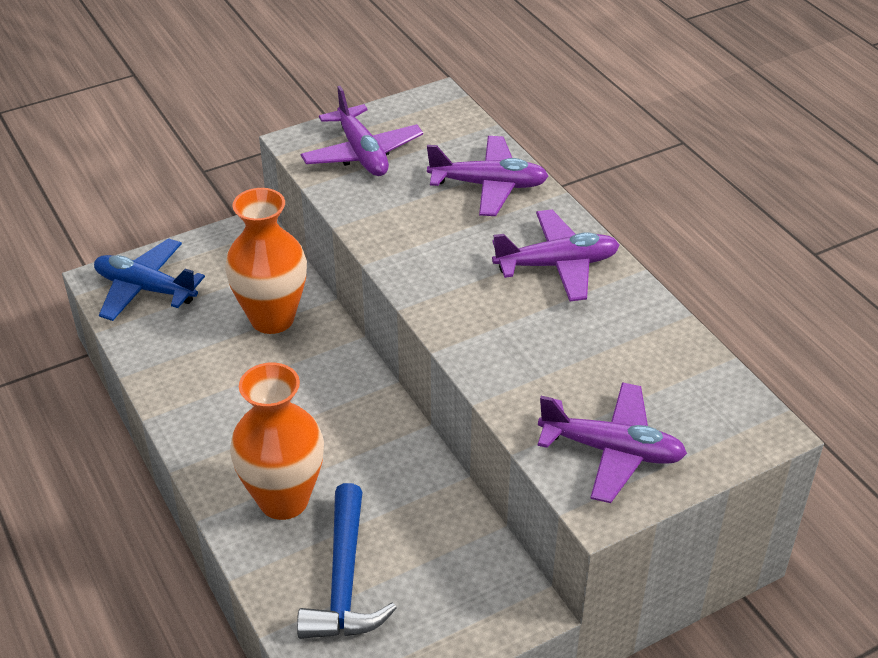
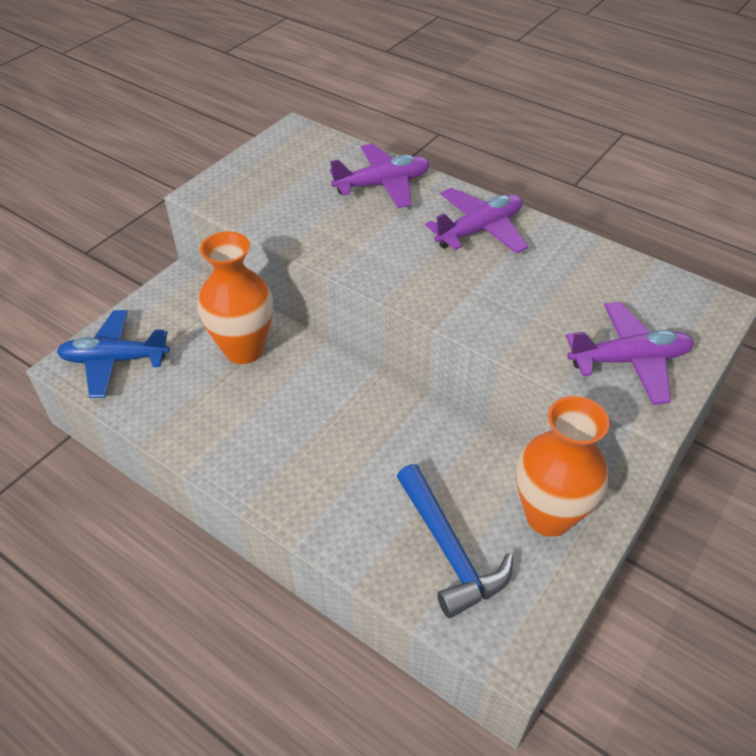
camera: 25 degrees left, 5 degrees up
(283, 500) = (353, 500): orange vase -> orange vase (548, 516)
(362, 153) = (263, 187): purple plane -> none

